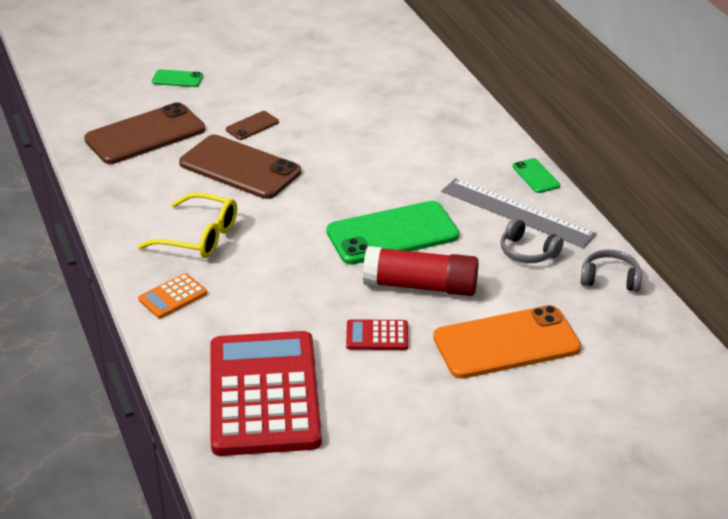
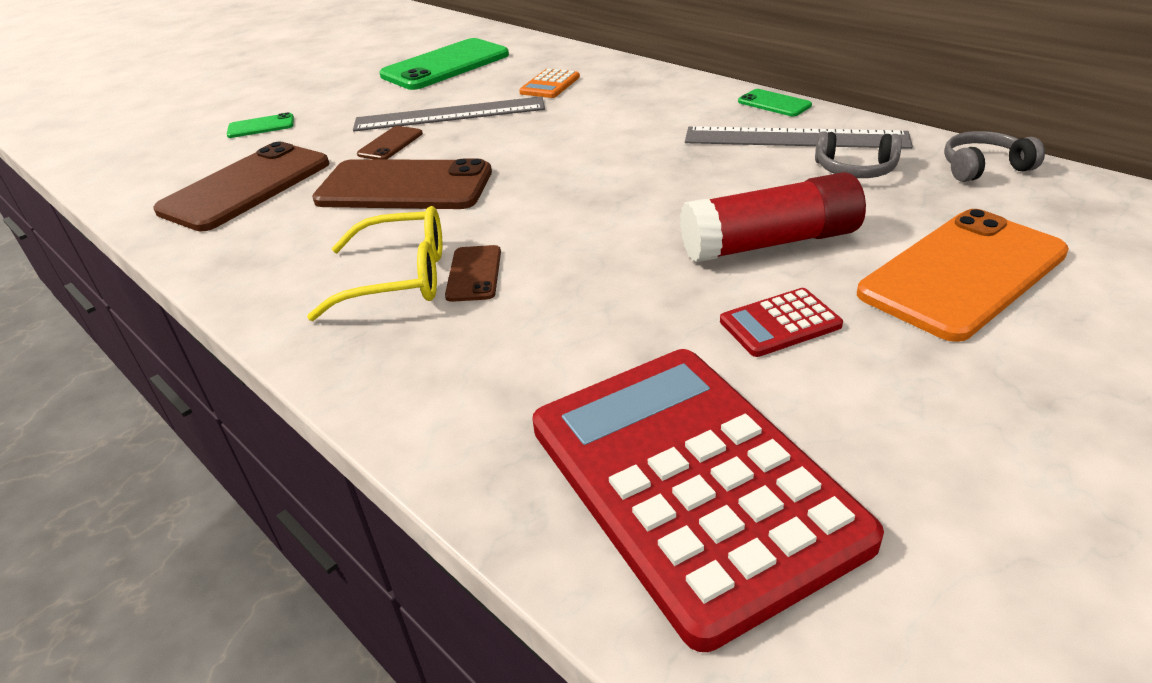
camera: 20 degrees left, 0 degrees up
(173, 296) = (410, 372): orange calculator -> orange calculator (550, 85)
(241, 248) = (474, 274): none -> brown phone
(307, 110) = (449, 114): none -> grey ruler
(392, 234) = (670, 198): green phone -> green phone (445, 65)

